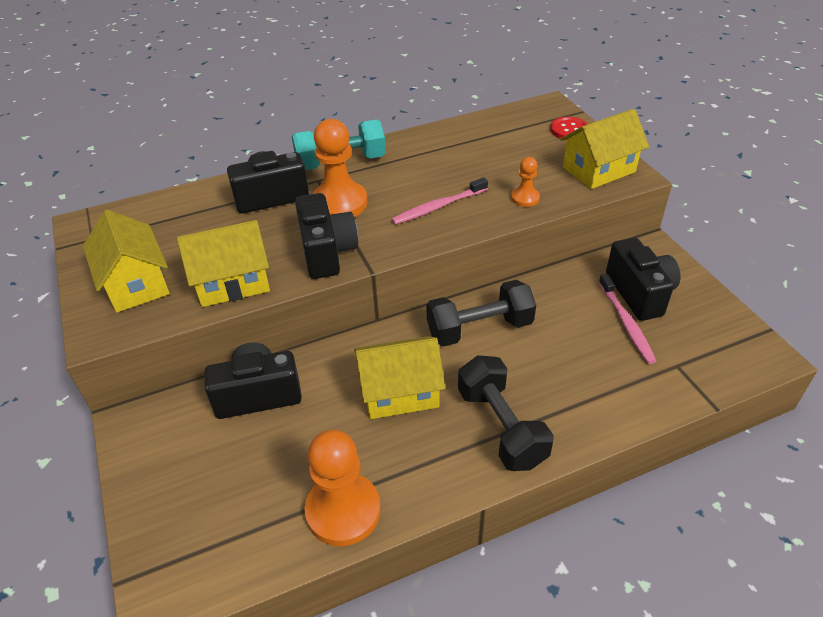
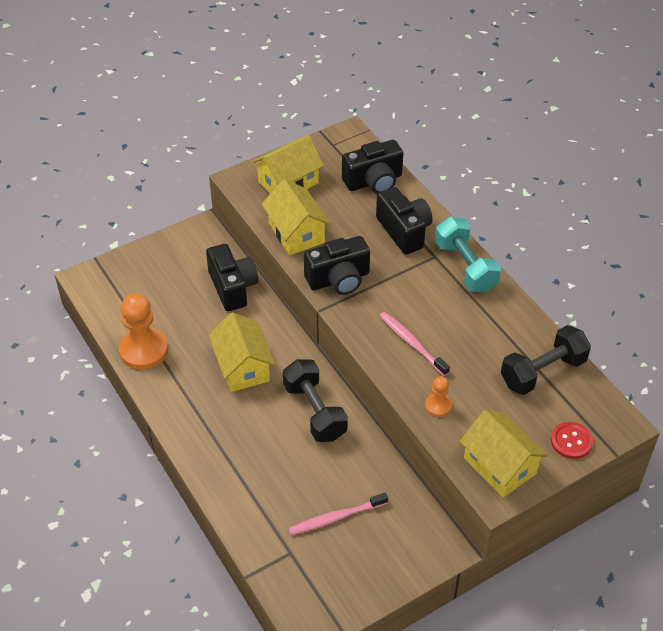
camera: 80 degrees right, 5 degrees up
(339, 203) = (404, 276): orange pawn -> none
(501, 427) = (216, 431): black dumbbell -> black dumbbell (543, 372)
(639, 293) = (377, 531): black camera -> black camera (374, 181)

